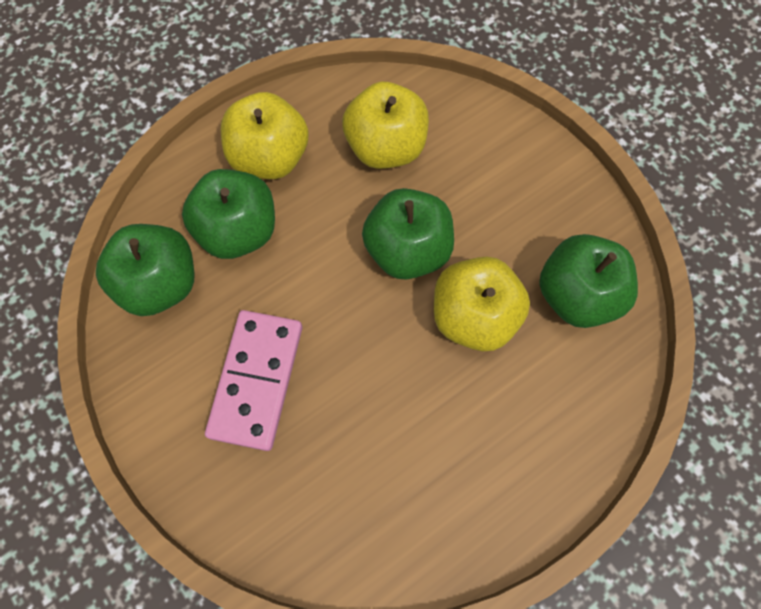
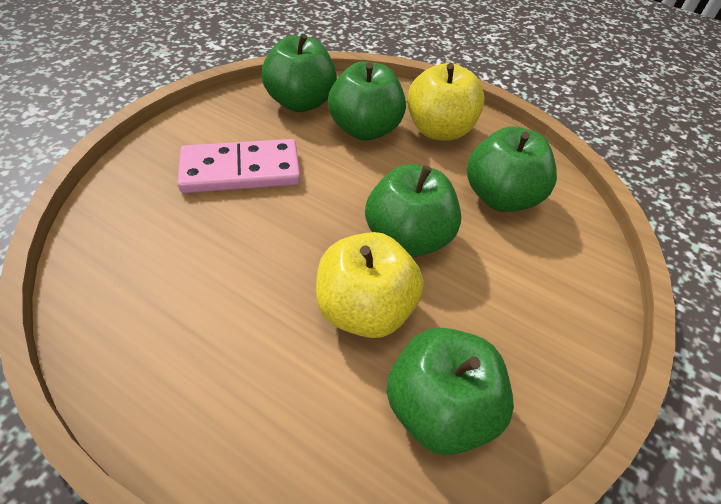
camera: 65 degrees right, 20 degrees down
(386, 147) = (501, 197): yellow apple -> green apple

